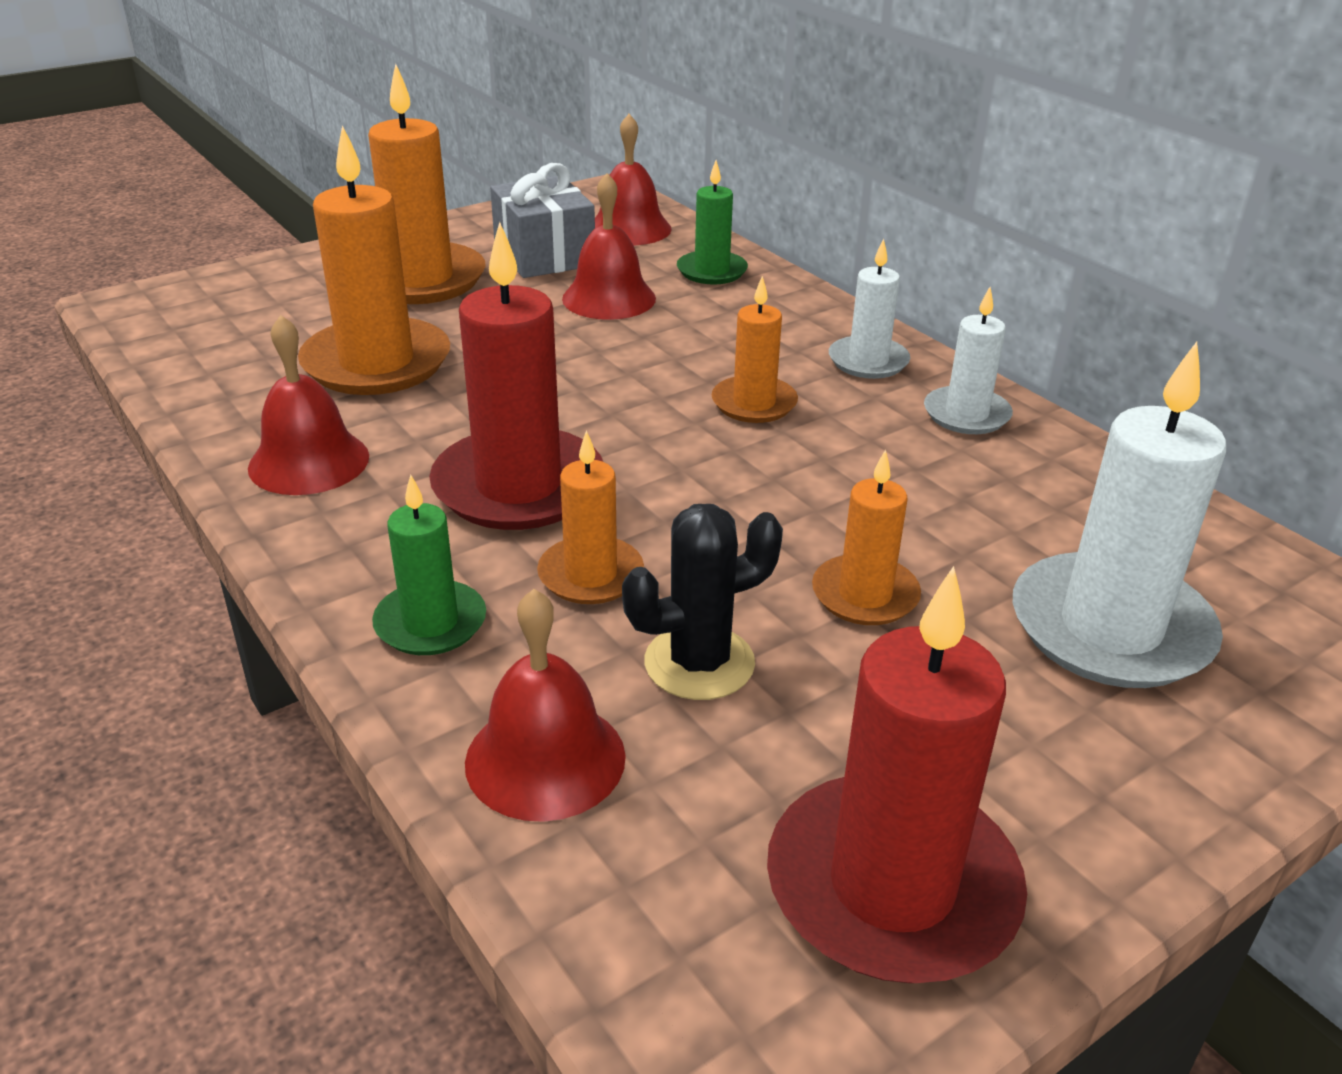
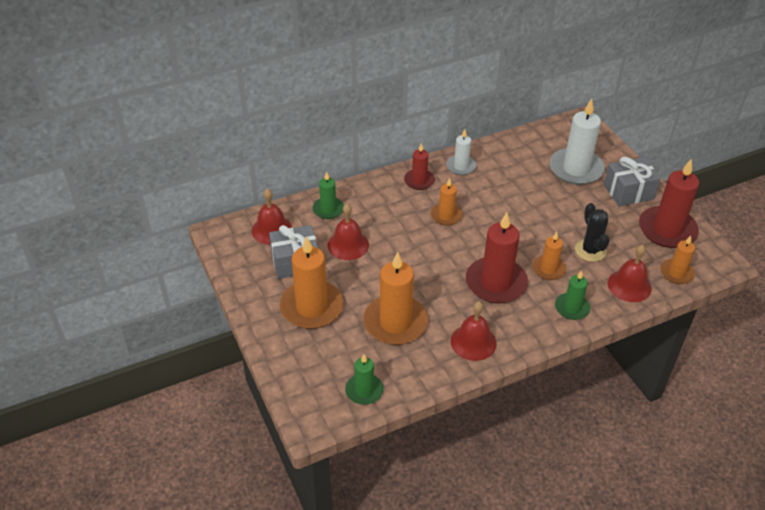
camera: 80 degrees left, 10 degrees up
(190, 344) = (364, 390): none -> green candle
(865, 595) = (560, 211): orange candle -> orange candle (676, 273)
(868, 361) = (419, 181): white candle -> red candle
(1069, 768) = (628, 192): none -> grey gift

